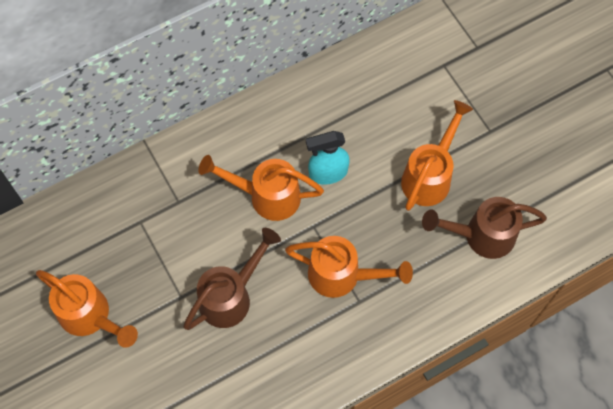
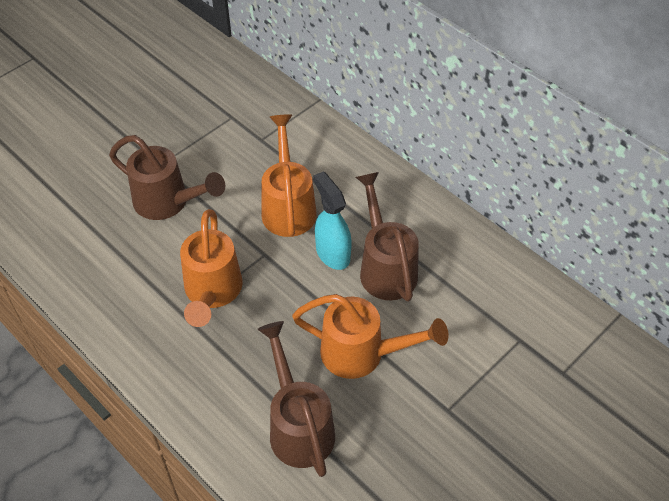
camera: 75 degrees right, 15 degrees down
(90, 316) = (127, 106): orange watering can -> none
(352, 137) = (385, 267): none -> brown watering can

